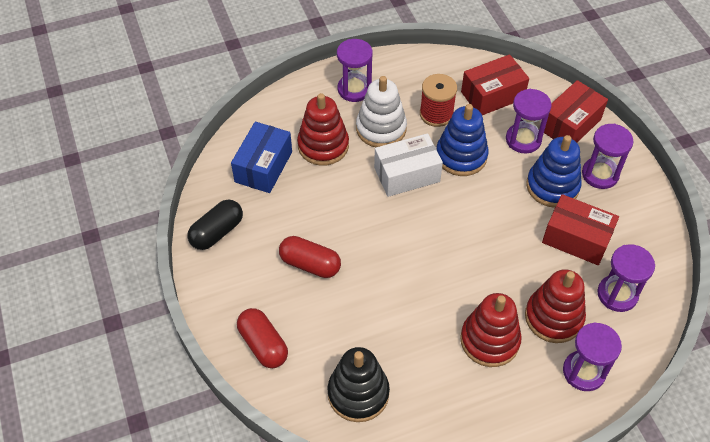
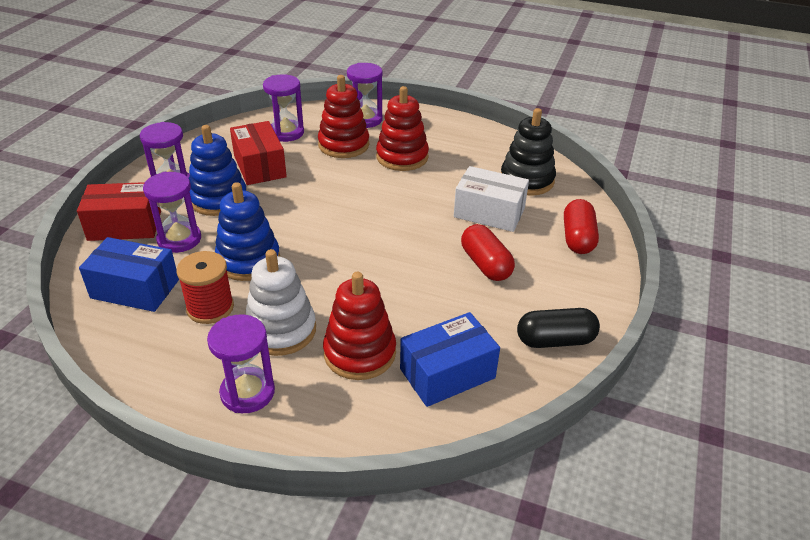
camera: 140 degrees left, 15 degrees down
(407, 174) = (316, 276): white box -> white box (489, 212)
(492, 95) = (135, 289): red box -> blue box

